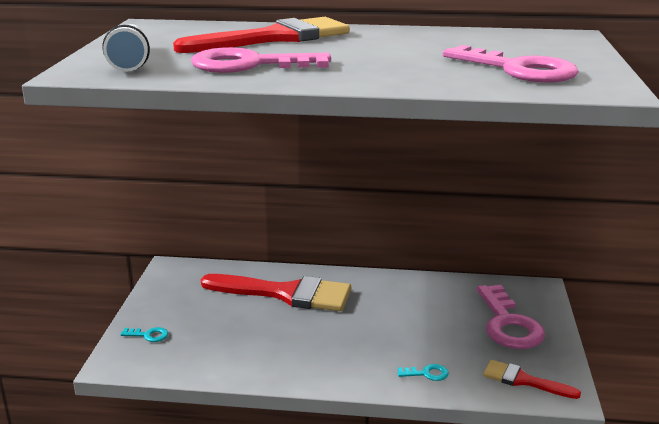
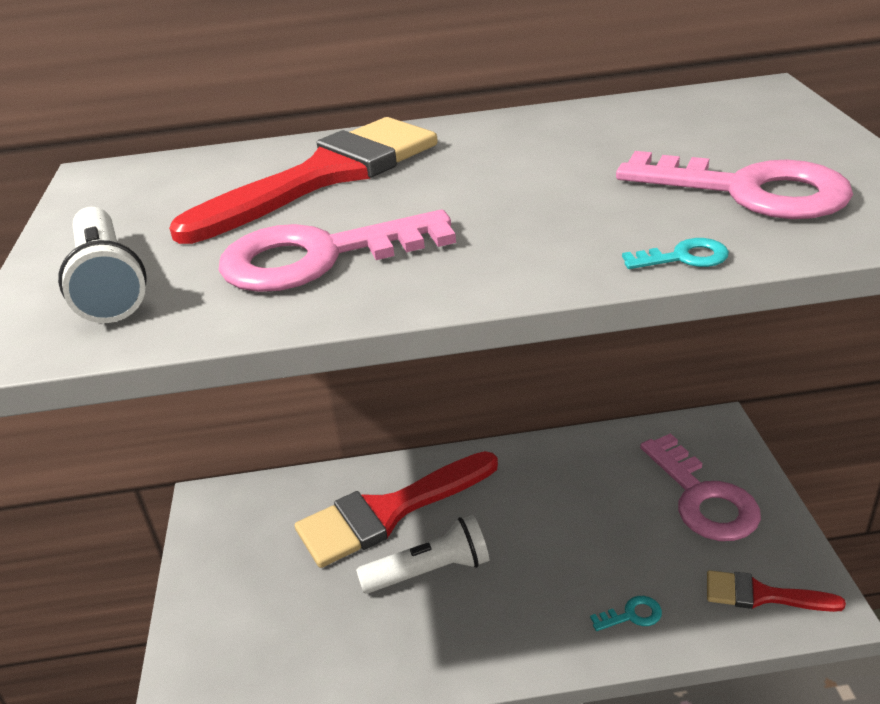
camera: 10 degrees left, 10 degrees up
(148, 335) = (214, 640): turquoise key -> turquoise key (684, 257)
(286, 293) = (388, 512): red brush -> red brush turned 150 degrees clockwise
(301, 327) = (430, 571): none -> white flashlight

